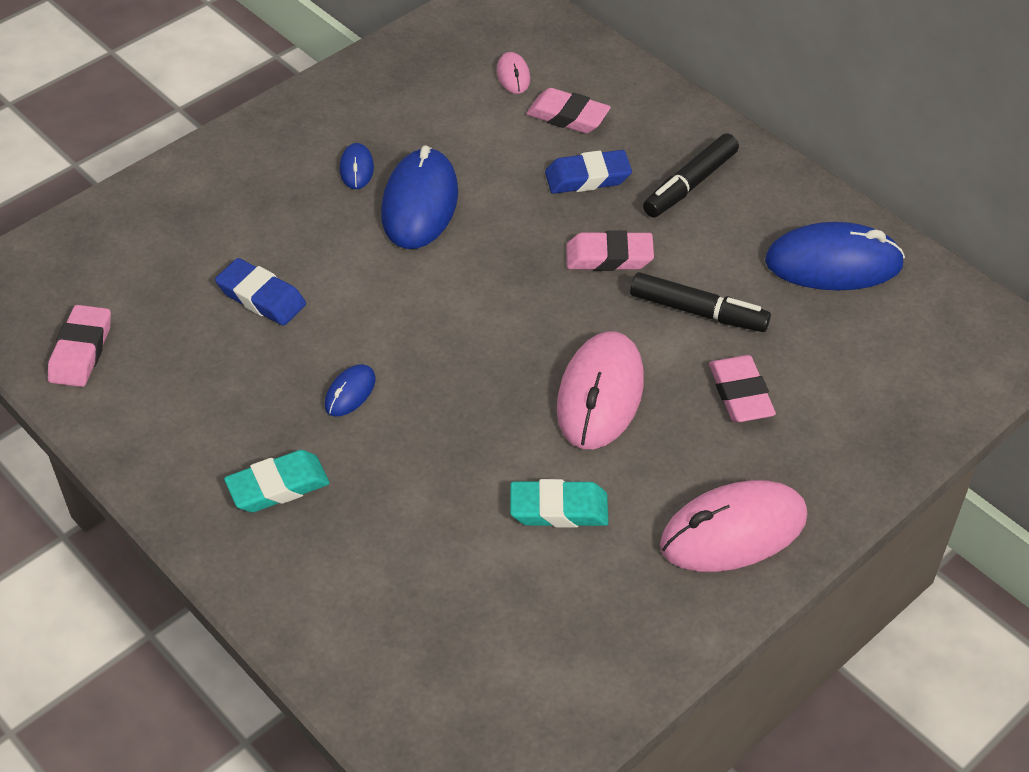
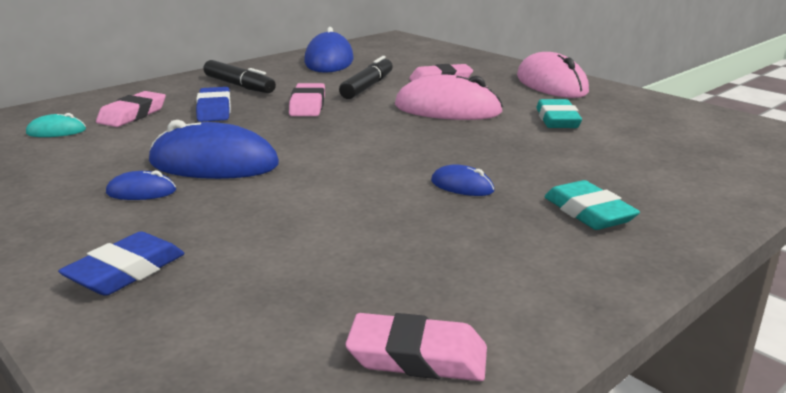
camera: 90 degrees left, 25 degrees down
(261, 297) = (329, 233): blue eraser -> blue eraser (126, 272)
(513, 75) = (56, 131): pink mouse -> turquoise mouse

